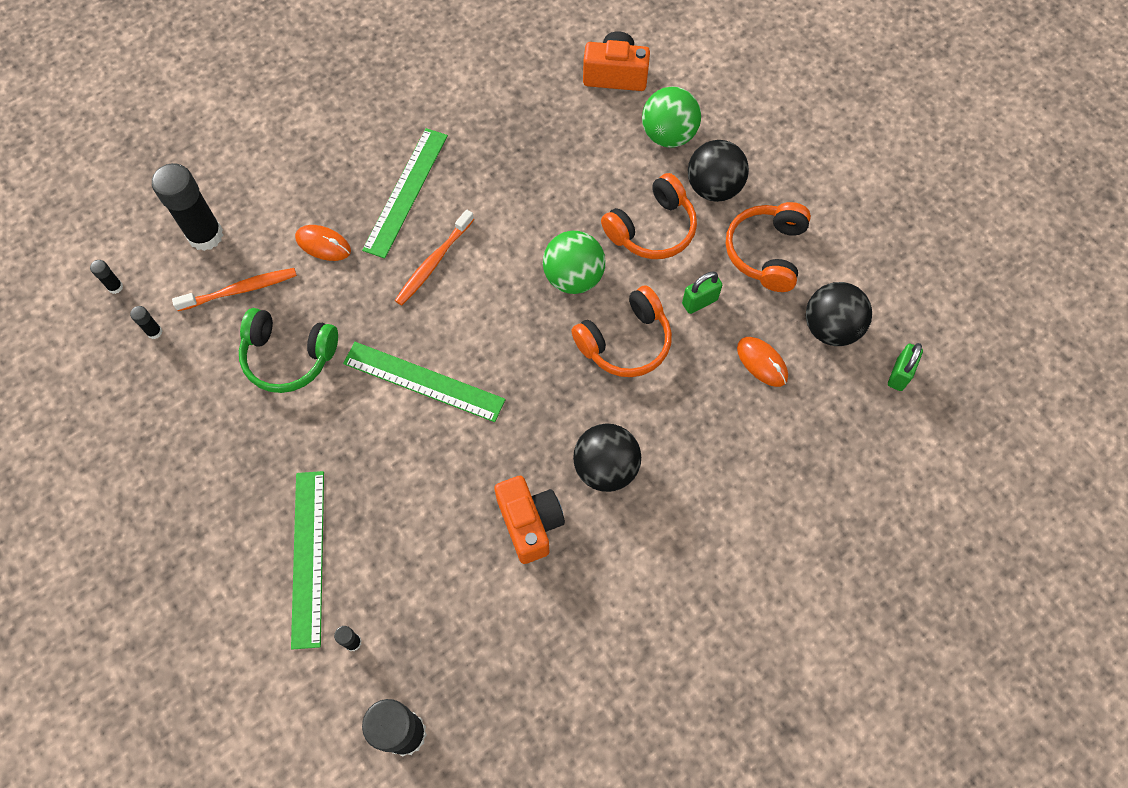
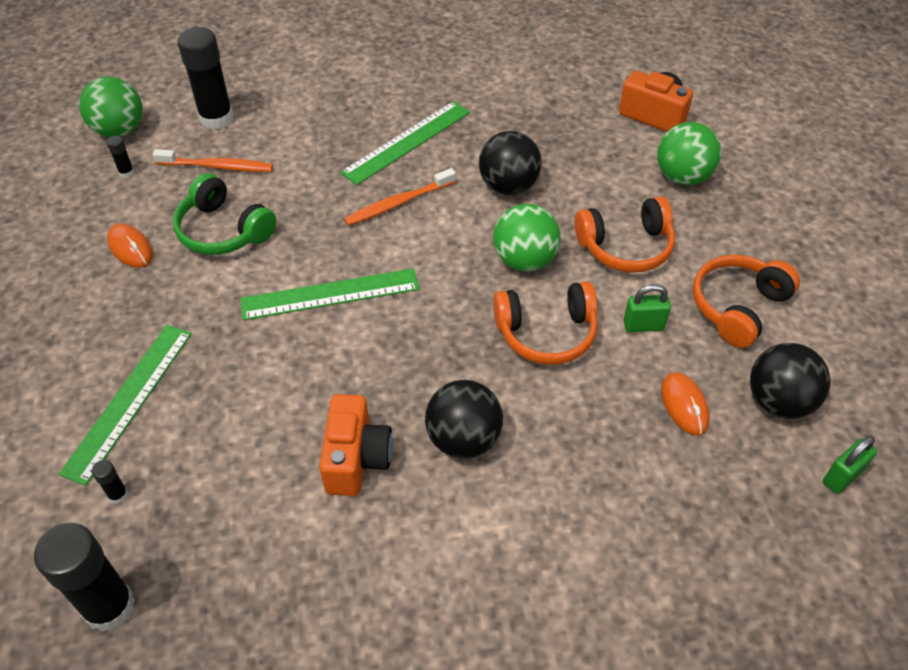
camera: 25 degrees right, 15 degrees down
(115, 287) = (119, 130): black glue stick -> green ball
(323, 244) = (309, 157): orange mouse -> orange mouse (130, 248)
(423, 381) = (330, 294): green ruler -> green ruler turned 60 degrees counterclockwise
(714, 187) = (708, 233): black ball -> black ball (508, 186)

